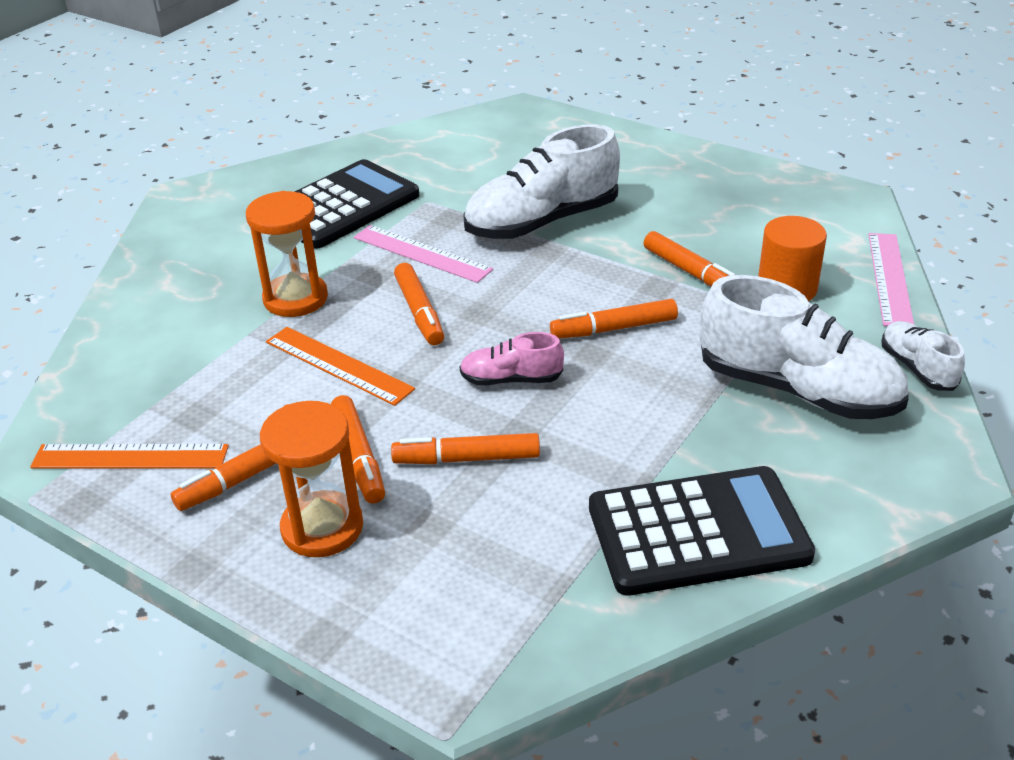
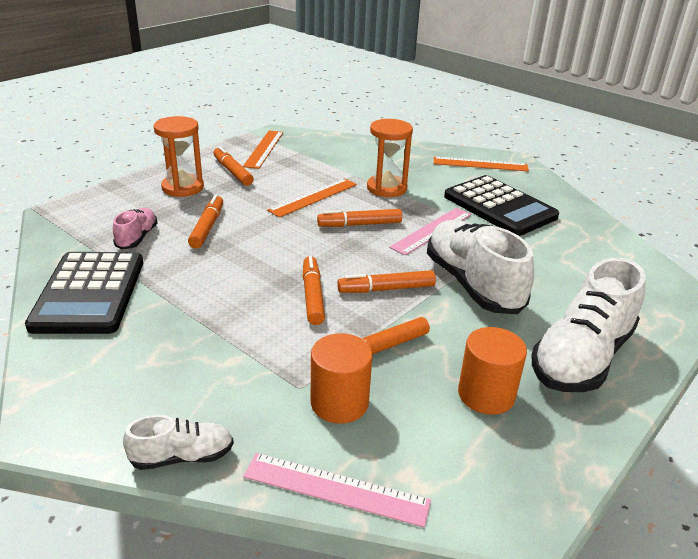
camera: 95 degrees right, 5 degrees down
(199, 222) = (480, 164): none -> orange ruler
(359, 457) = (229, 198): orange marker -> orange marker (386, 289)
(511, 379) = (272, 248): pink shoe -> pink shoe (137, 237)
(726, 212) = (486, 394): none -> orange cylinder
(797, 390) = (194, 370): white shoe -> white shoe (581, 357)

